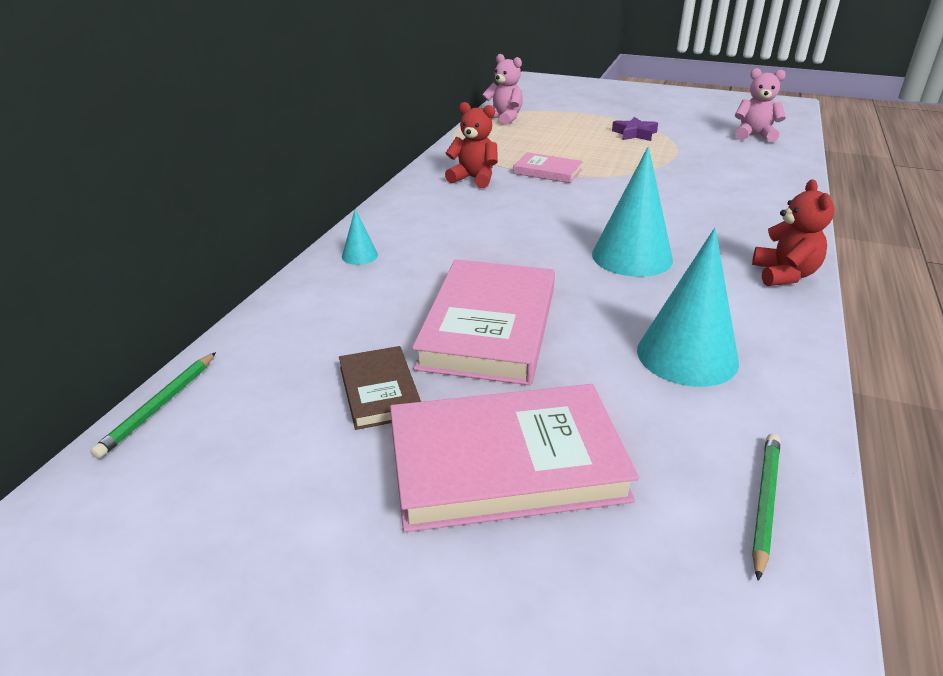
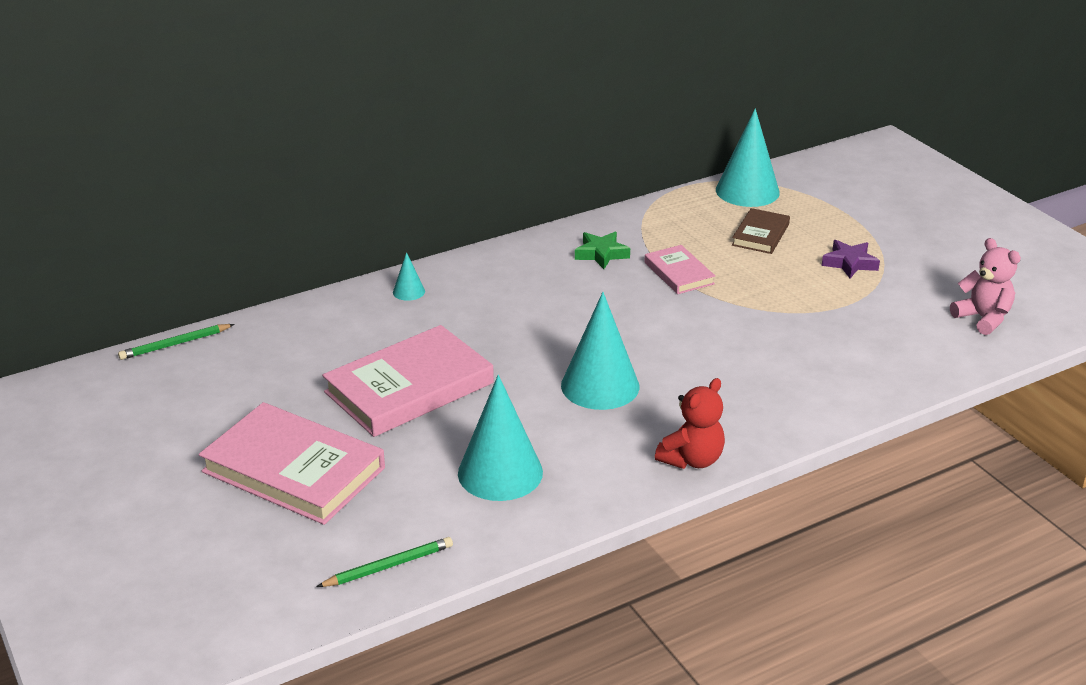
camera: 40 degrees right, 0 degrees up
(379, 391) = (289, 395): brown book -> brown book (760, 235)
(474, 179) = (601, 254): red teddy bear -> green star
(503, 119) = (747, 191): pink teddy bear -> turquoise cone

